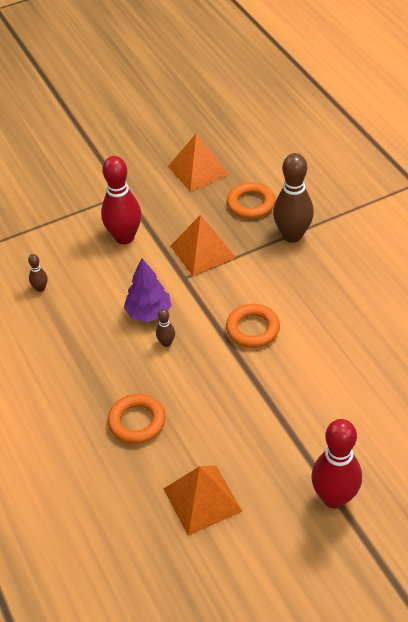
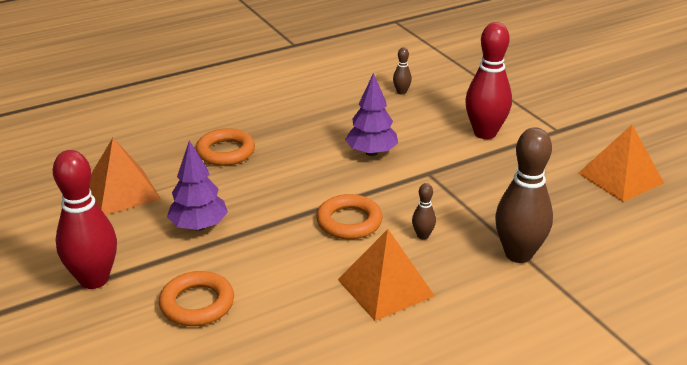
camera: 85 degrees right, 15 degrees down
(166, 343) = (328, 165): brown bowling pin -> brown bowling pin (423, 236)
(202, 251) = (473, 184): orange pyramid -> orange pyramid (385, 287)
(251, 204) = (570, 219): orange ring -> orange ring (197, 304)
(258, 431) = (199, 226): none -> purple tree

